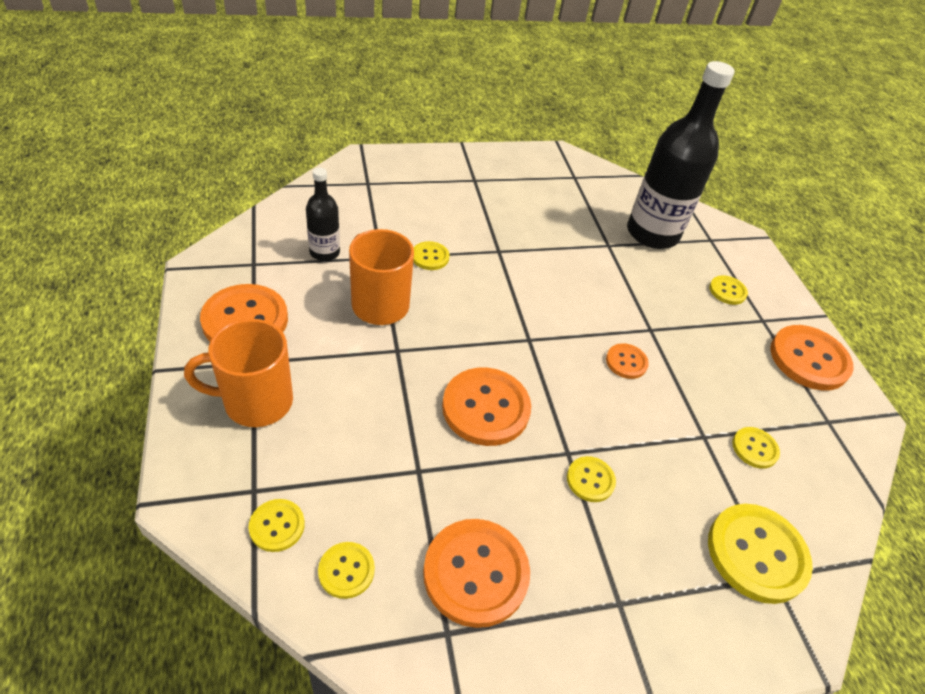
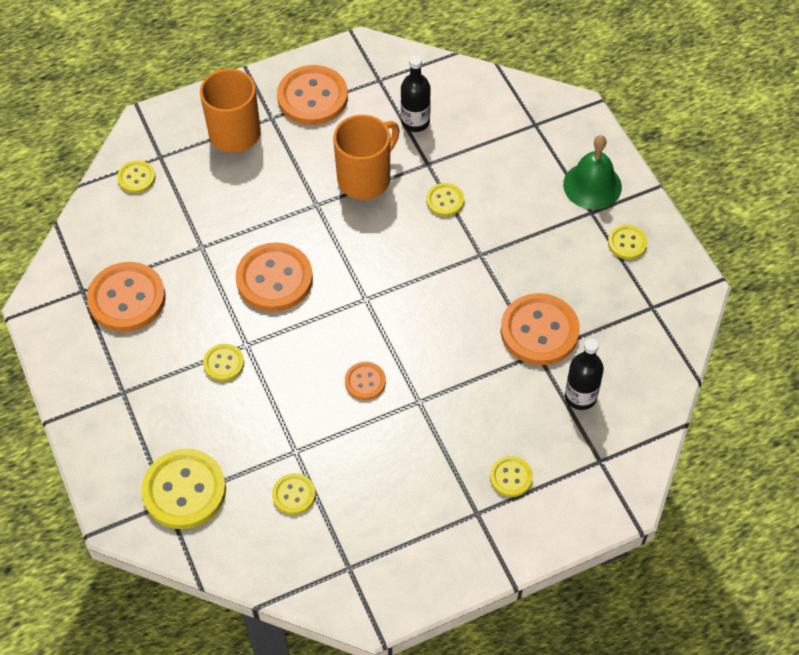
camera: 85 degrees right, 10 degrees up
(346, 570) = (113, 225): yellow button -> yellow button (627, 243)
(448, 172) = (592, 185): none -> green bell
(652, 233) = (580, 396): black bottle -> black bottle, size x0.50
(809, 359) = (432, 557): orange button -> orange button (539, 331)

